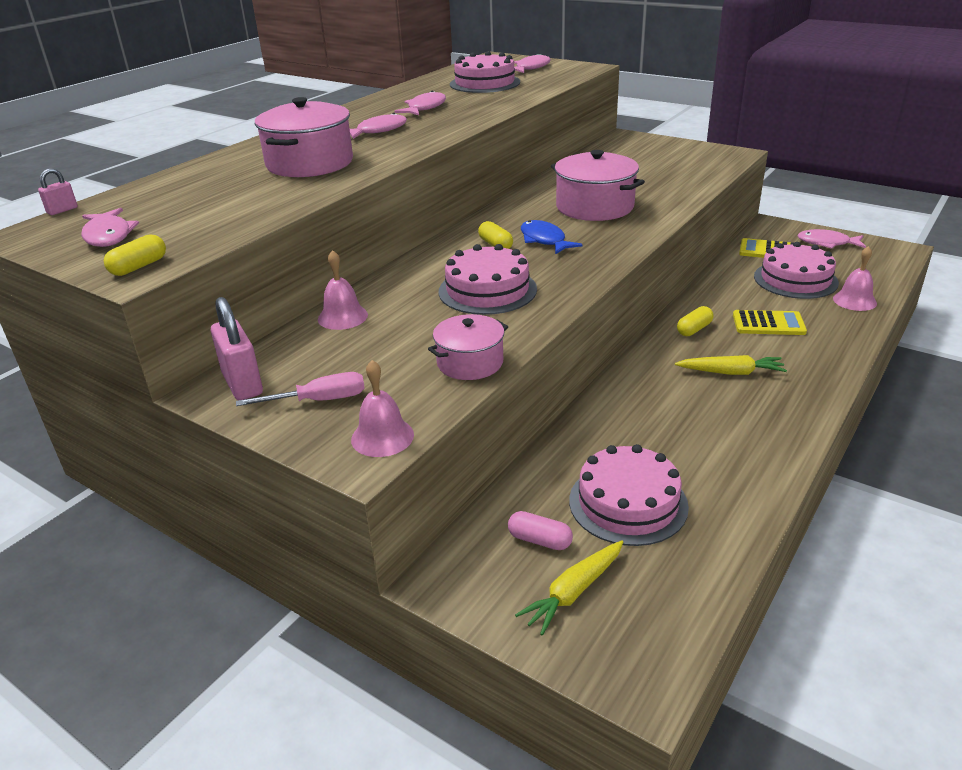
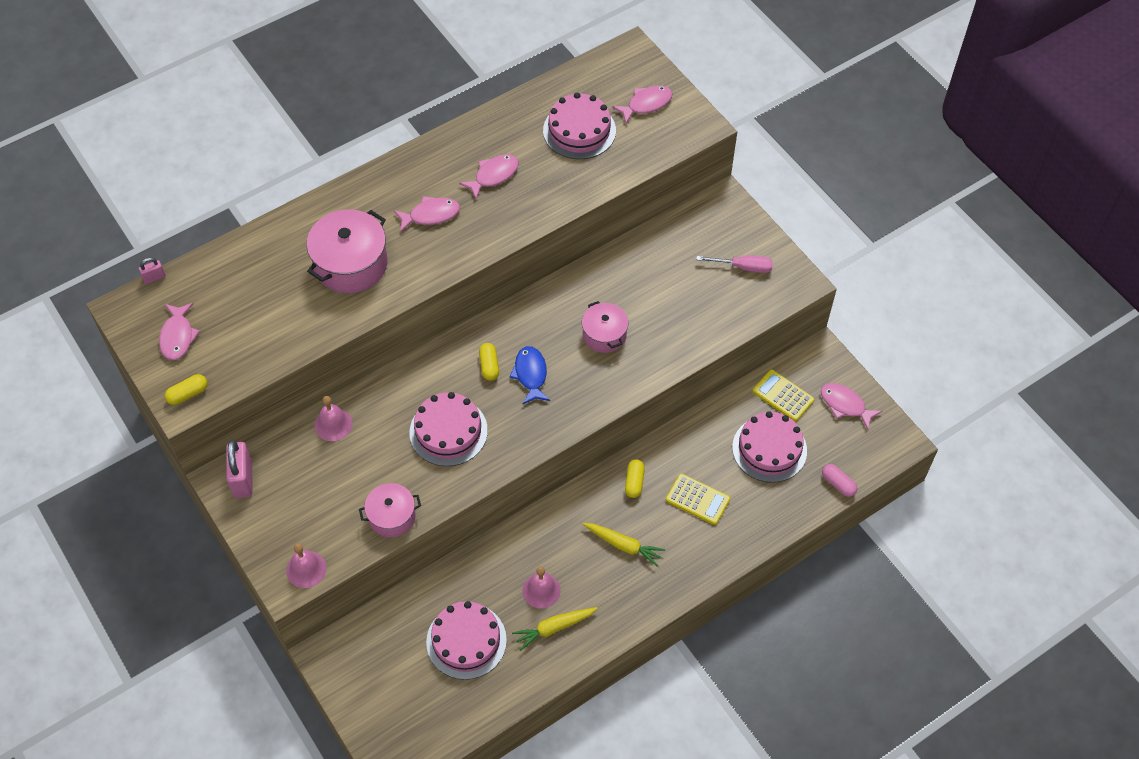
camera: 20 degrees right, 25 degrees up
(319, 400) = (283, 517): pink screwdriver -> pink screwdriver (743, 267)
(539, 540) = (396, 648): pink capsule -> pink capsule (838, 484)
(573, 592) = (393, 694): yellow carrot -> yellow carrot (554, 628)
(594, 207) = (604, 335): pink pot -> pink pot, size x0.61
(694, 329) = (634, 482): yellow capsule -> yellow capsule turned 60 degrees counterclockwise
(854, 300) = (792, 498): pink bell -> pink bell (541, 590)

